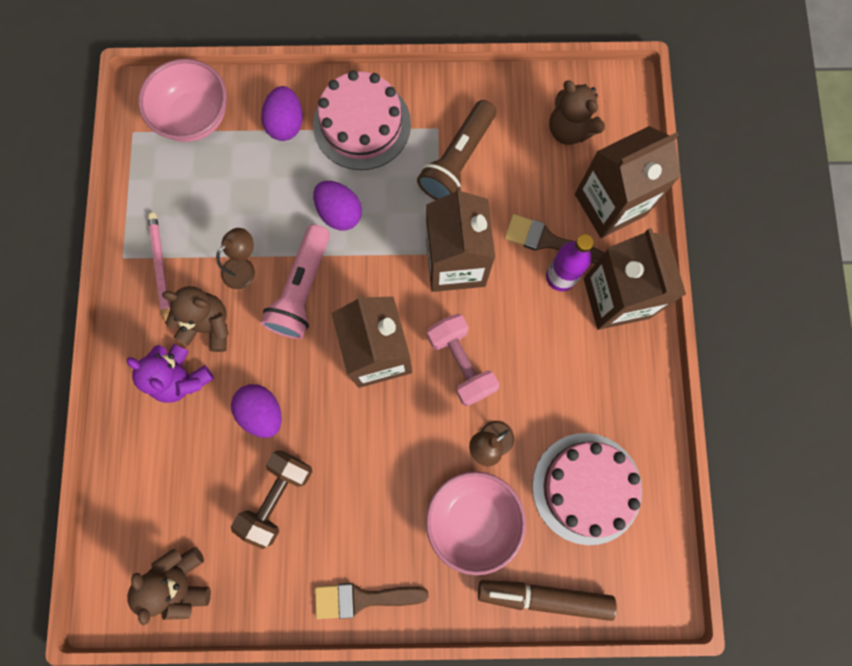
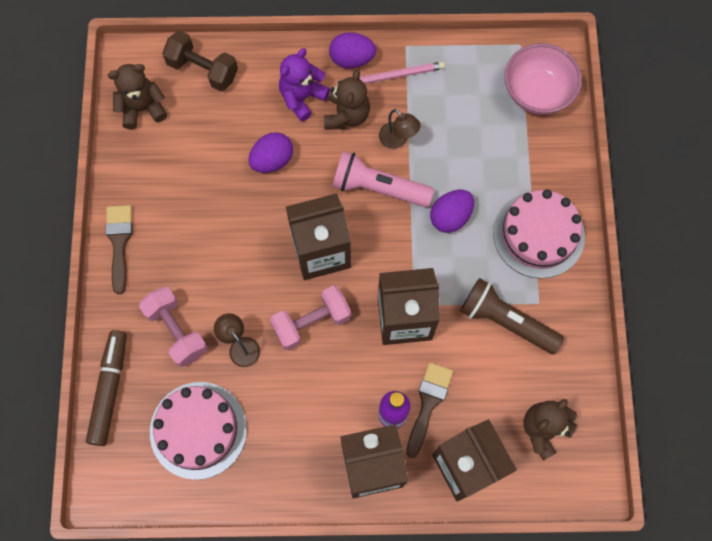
camera: 90 degrees right, 5 degrees down
(277, 497) = (202, 175): brown dumbbell -> brown dumbbell (203, 69)
(286, 124) = (535, 169): purple egg -> purple egg (352, 59)
(473, 519) = (176, 331): pink bowl -> pink dumbbell

